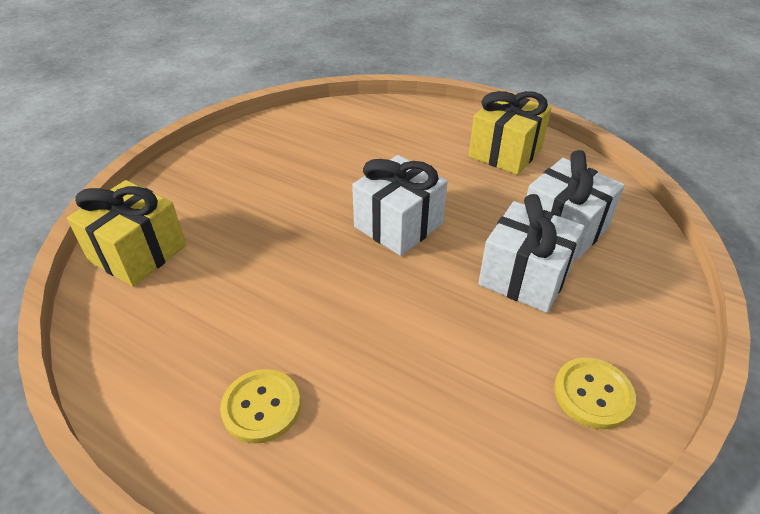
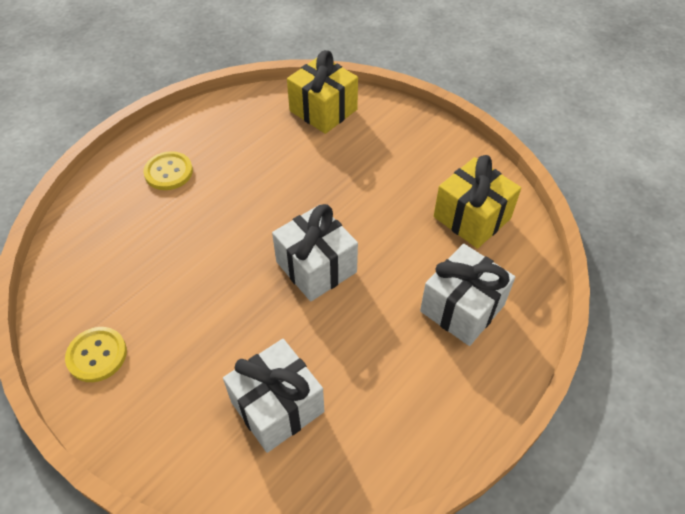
camera: 100 degrees right, 10 degrees up
(505, 152) = (421, 393): yellow gift -> yellow gift (472, 217)
(524, 277) = (224, 348): white gift -> white gift (462, 308)

